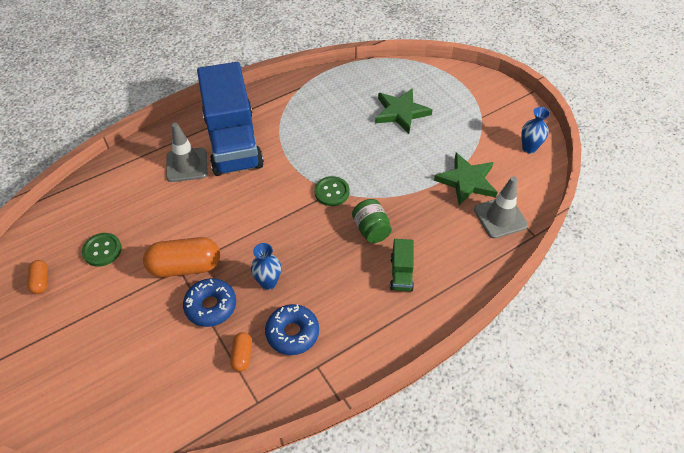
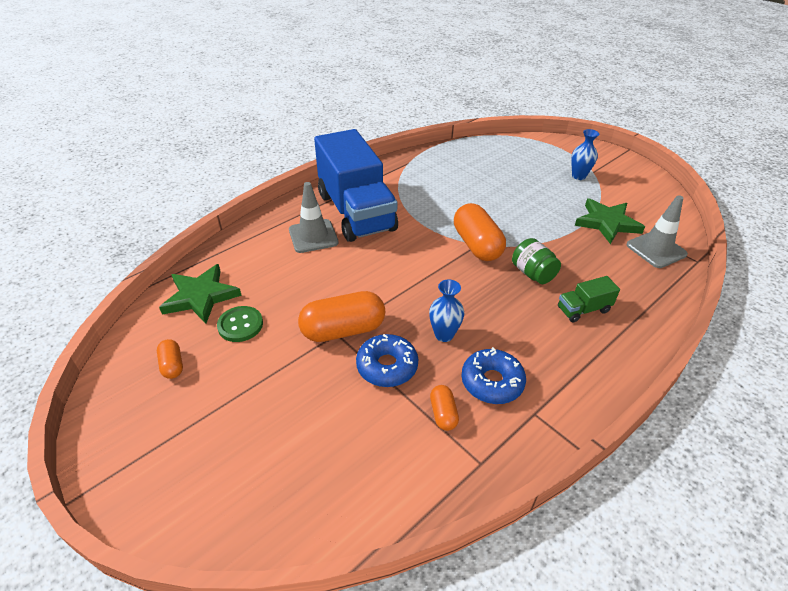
camera: 10 degrees left, 10 degrees down
(332, 192) = (477, 245): green button -> orange capsule
(401, 112) = (515, 175): green star -> green star (201, 296)
(401, 273) = (583, 309): green truck -> green truck turned 75 degrees clockwise
(529, 148) = (651, 192): blue vase -> blue vase (578, 176)

